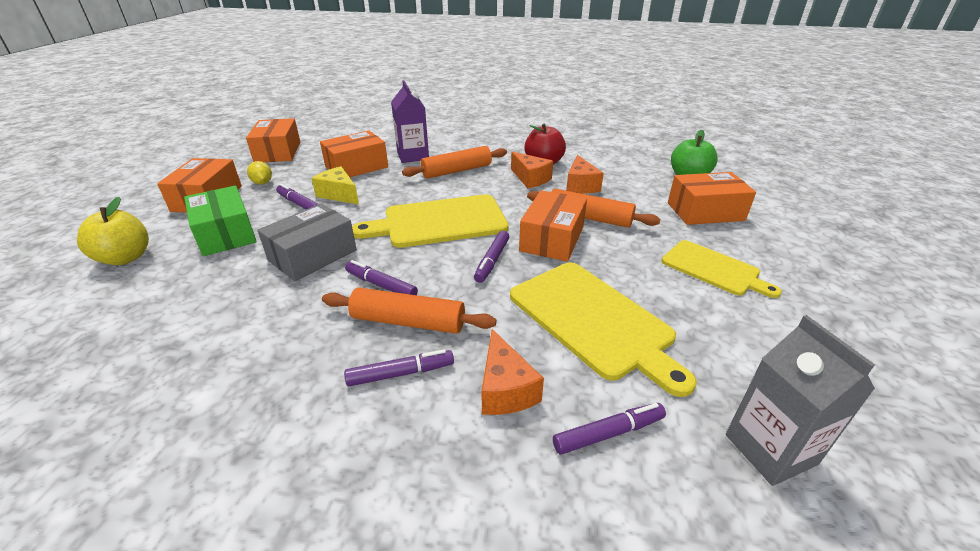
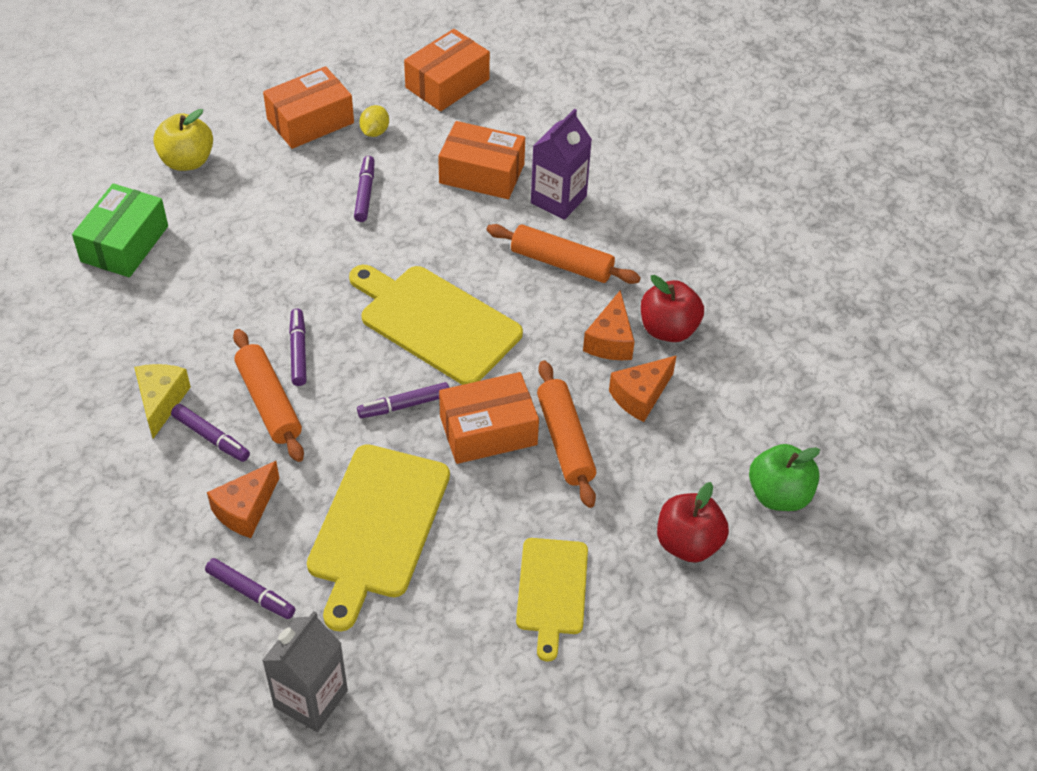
camera: 50 degrees right, 15 degrees up
(225, 234) = (272, 188): green box -> green box (124, 244)
(313, 255) = (297, 273): grey box -> none
(339, 194) = (411, 207): yellow cheese -> yellow cheese (161, 402)
(705, 211) = (688, 543): orange box -> red apple

